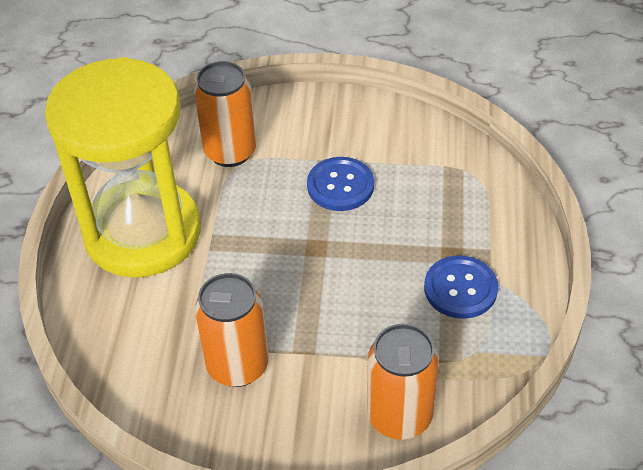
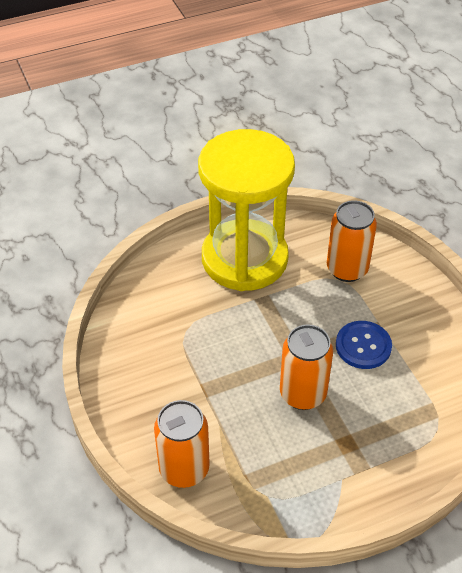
camera: 60 degrees right, 0 degrees up
(237, 366) = (172, 359): orange can -> orange can (303, 394)
(460, 288) = (318, 462): blue button -> none

